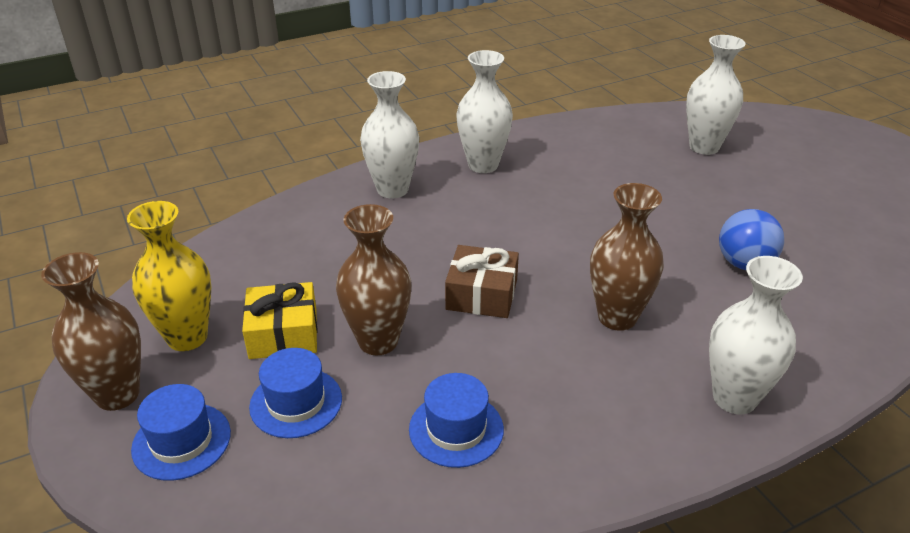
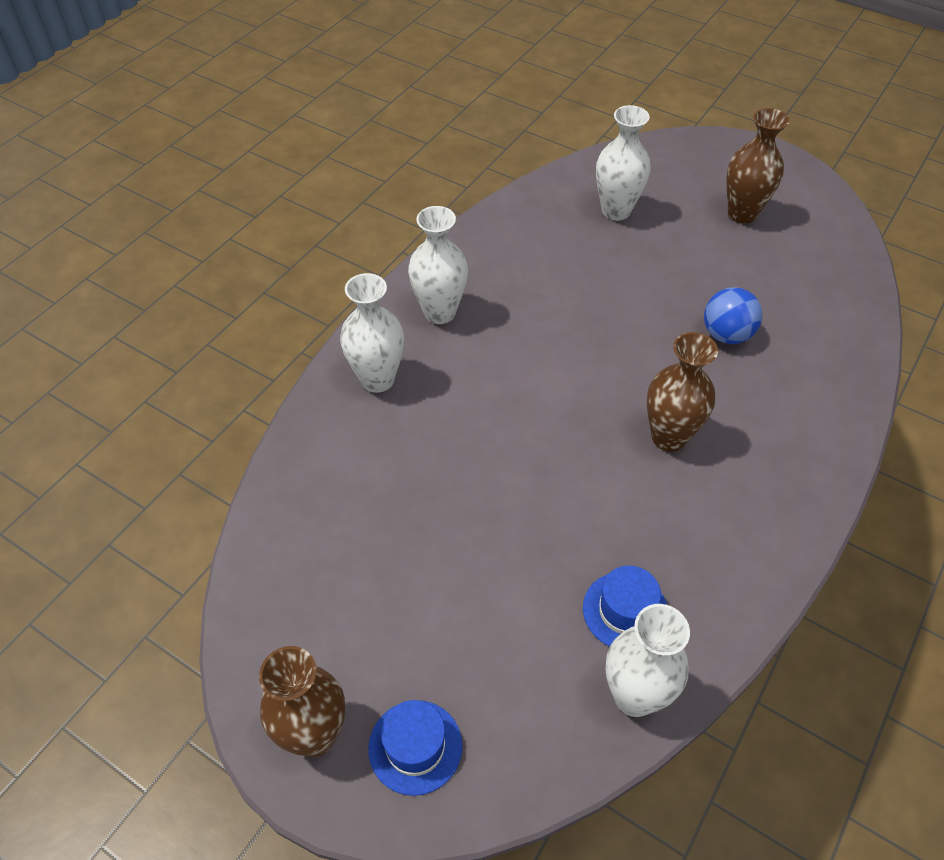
camera: 30 degrees left, 15 degrees up
(187, 337) = (325, 642): yellow vase -> none
(283, 334) = (411, 593): yellow gift -> none
(296, 402) = (480, 656): blue hat -> none
(378, 341) = (499, 558): brown vase -> brown vase (742, 214)
(482, 294) = (547, 465): brown gift -> none
(734, 398) = (798, 474): white vase -> white vase (634, 696)

